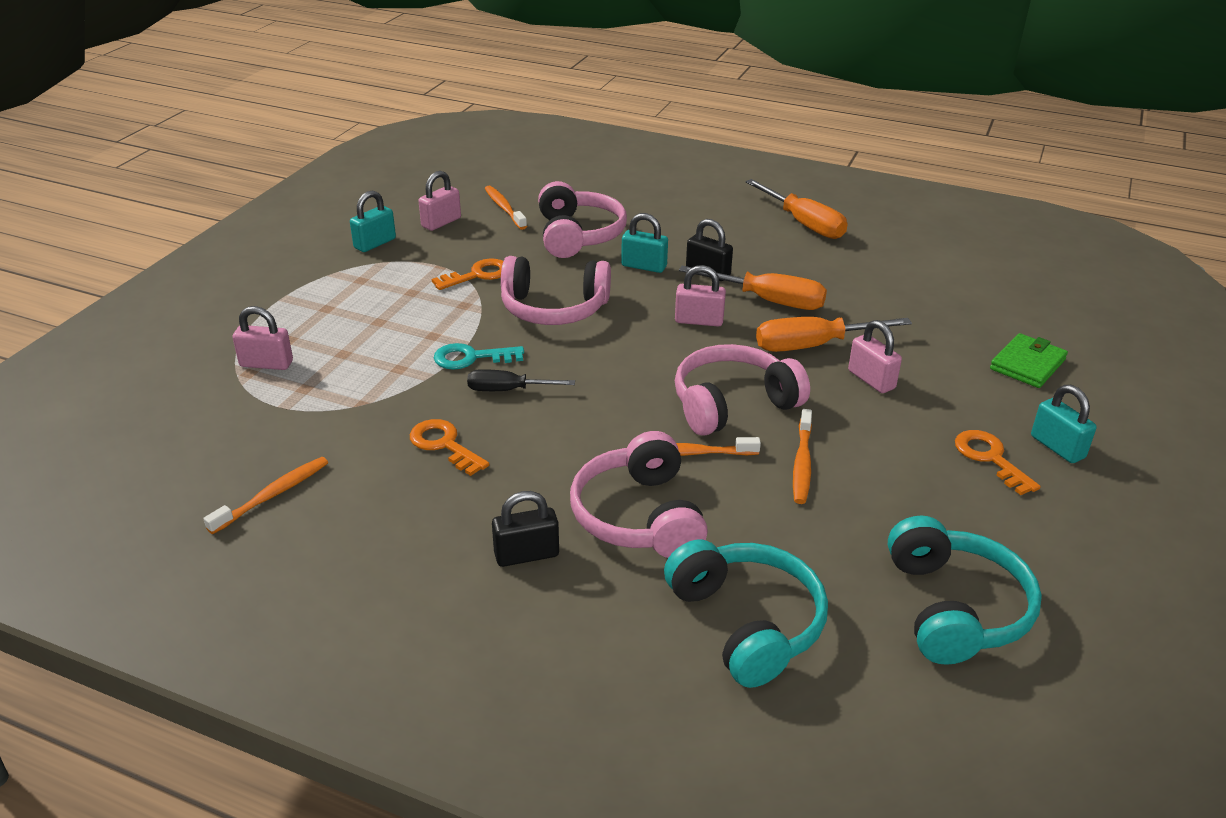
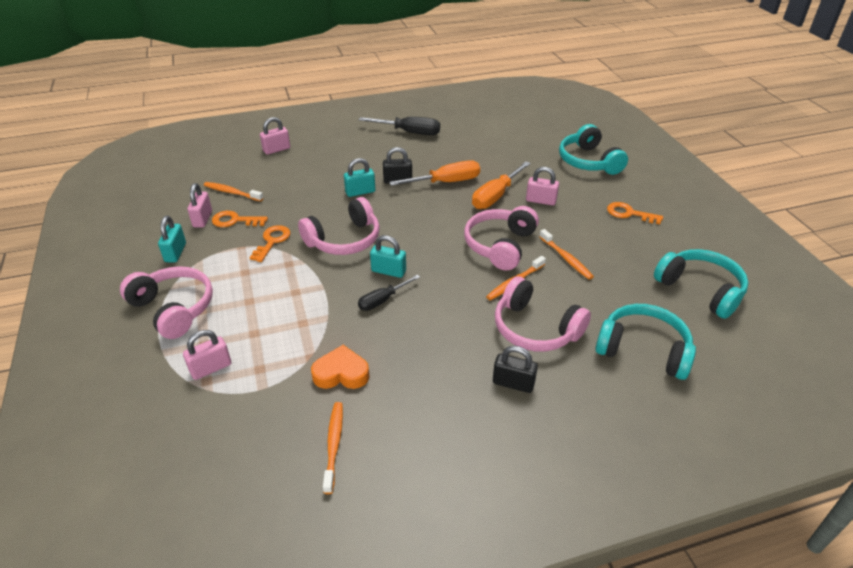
camera: 40 degrees left, 5 degrees up
(368, 436) = (341, 373): none -> orange heart
(444, 445) = (391, 352): orange key -> orange key (235, 221)
(471, 358) = (337, 293): turquoise key -> none
(526, 555) = (513, 383): black padlock -> black padlock turned 75 degrees clockwise
(578, 235) = (299, 190): pink headphones -> pink headphones (173, 309)
(699, 321) = (427, 209): pink padlock -> pink padlock (276, 149)
(804, 224) = (410, 132): orange screwdriver -> black screwdriver
(1027, 364) = (588, 161): green wallet -> turquoise headphones
(1057, 447) = (644, 195): turquoise padlock -> turquoise padlock (388, 271)

